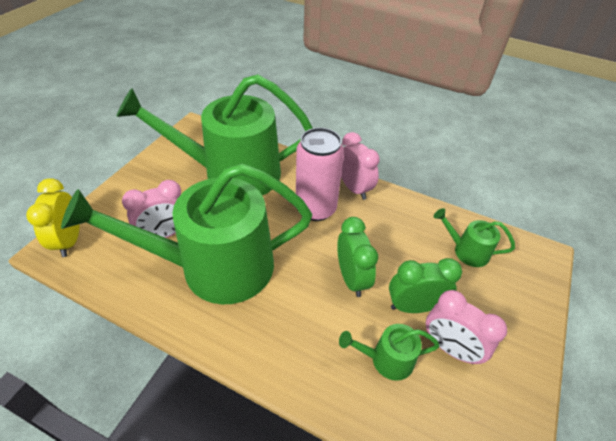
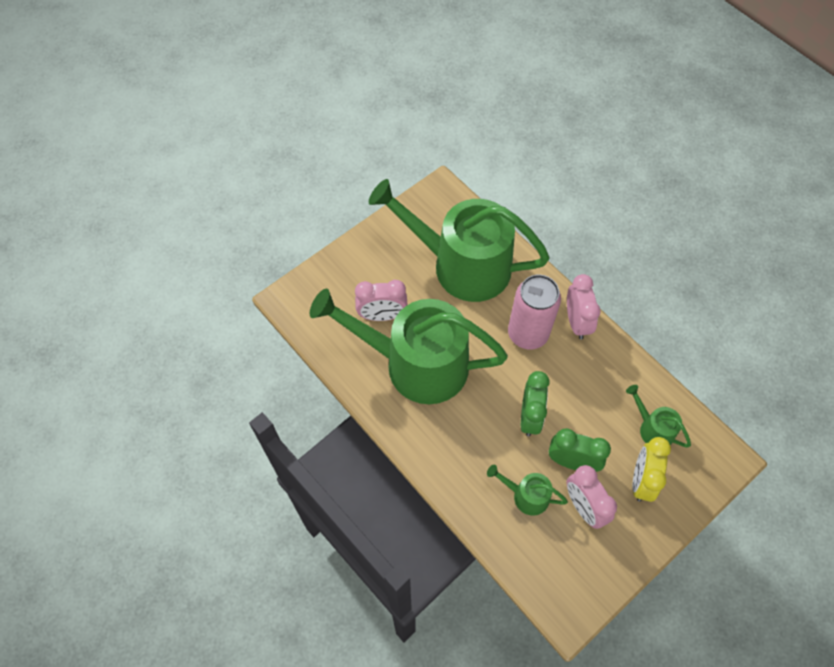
camera: 25 degrees right, 15 degrees up
(70, 240) = (302, 295): yellow clock -> yellow clock (641, 480)

